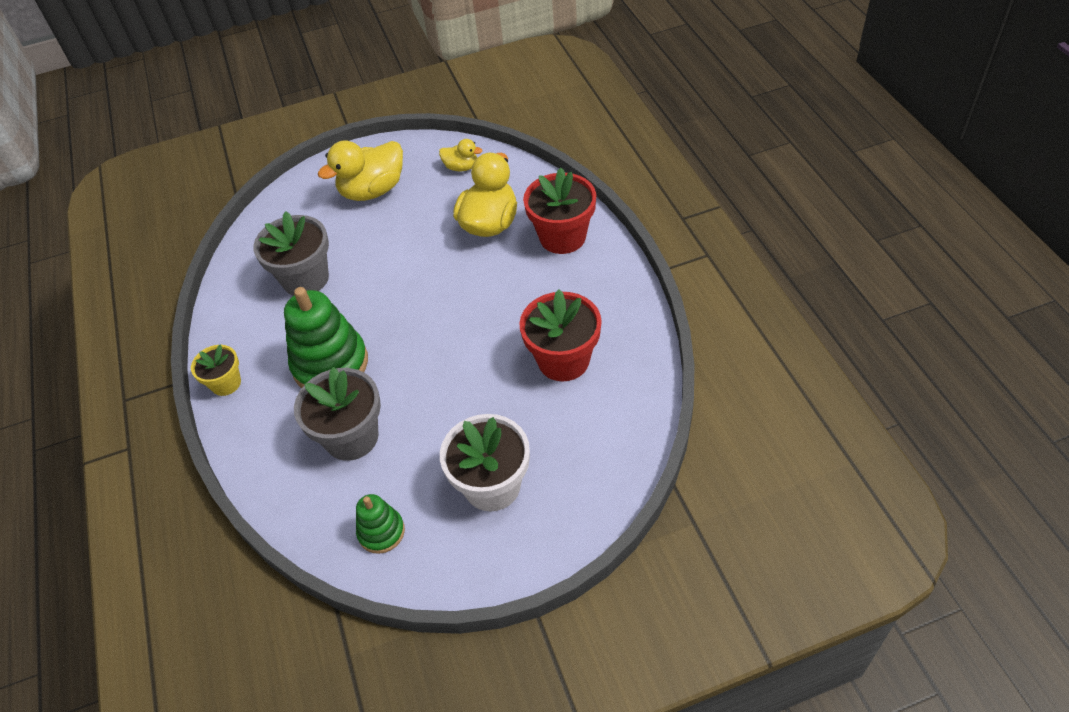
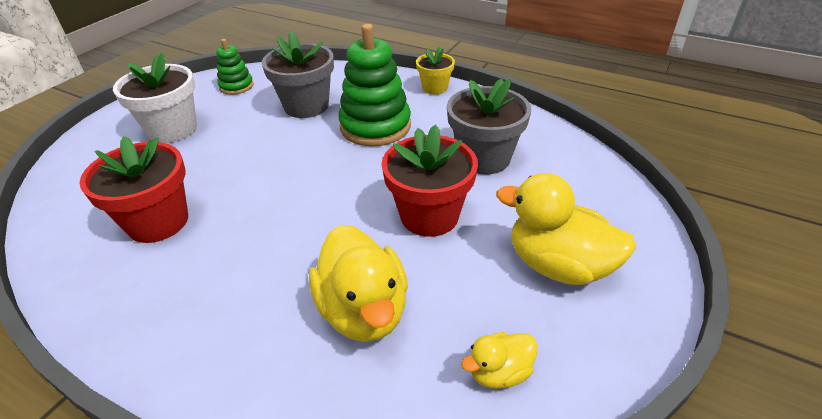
camera: 135 degrees right, 10 degrees down
(373, 190) = (558, 265): yellow duck -> yellow duck turned 75 degrees counterclockwise
(562, 237) = (245, 351): red flower pot -> red flower pot (429, 216)

